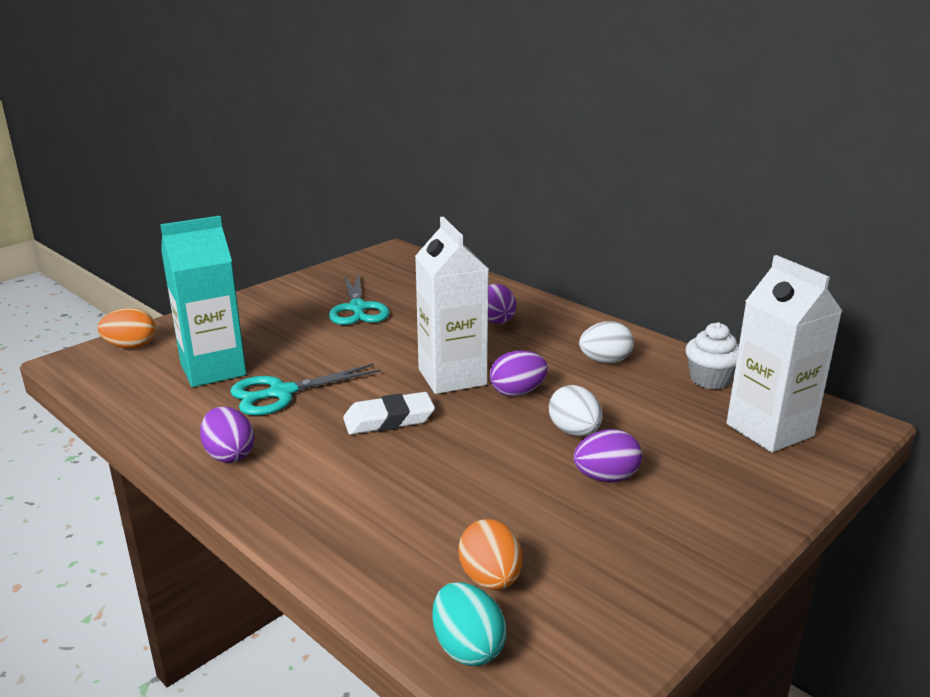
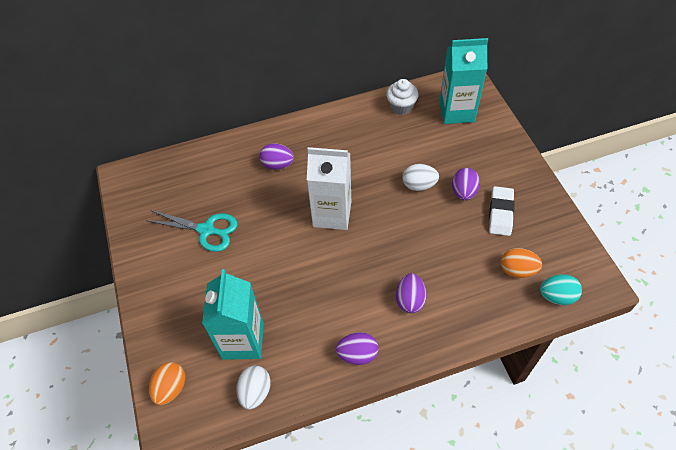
camera: 60 degrees left, 30 degrees up
(281, 393) = (299, 308): turquoise scissors -> none
(389, 419) = (362, 262): white eraser -> white eraser (500, 213)
(517, 392) = (367, 191): purple egg -> purple egg (410, 300)
(605, 361) = (357, 138): white egg -> white egg (255, 392)
(769, 430) = (456, 111): white carton -> turquoise carton

